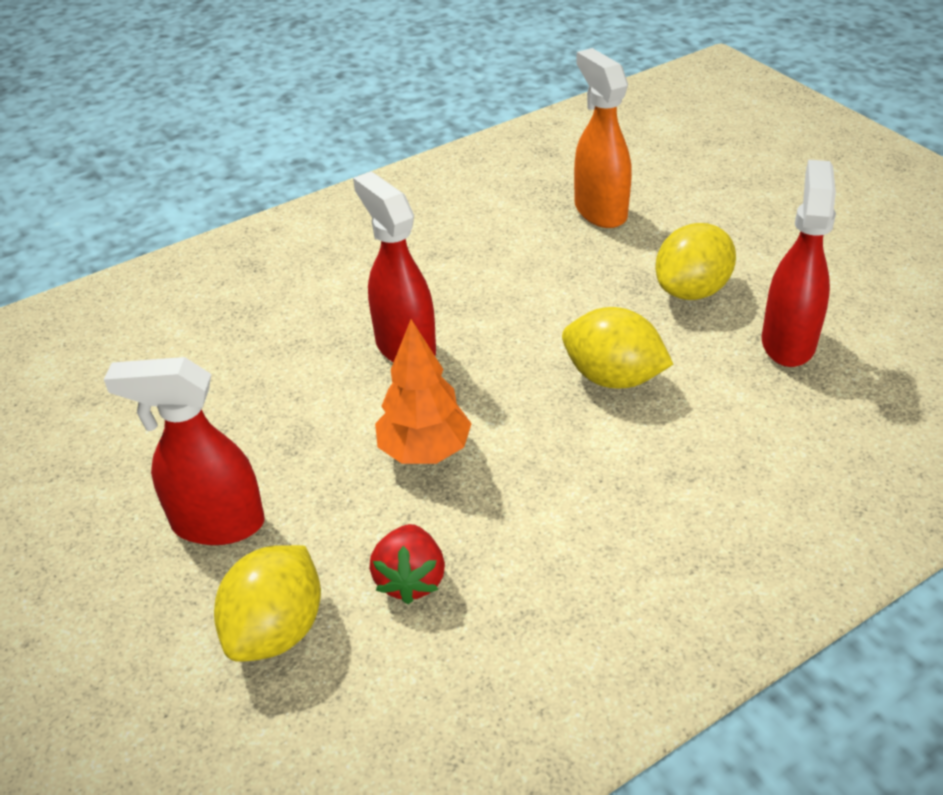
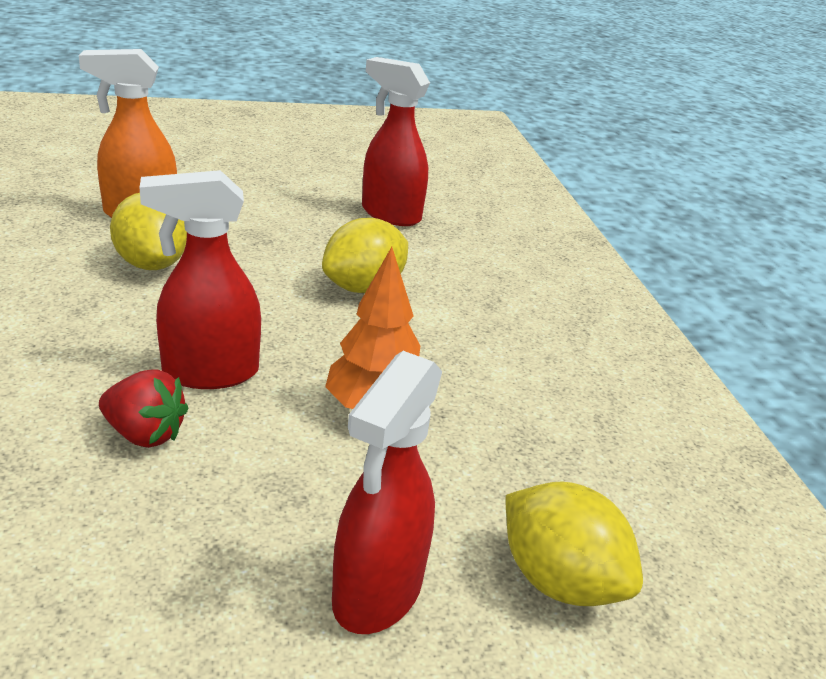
camera: 75 degrees left, 10 degrees down
(410, 579) = (534, 468): red strawberry -> red strawberry (145, 434)
(692, 290) = (295, 221): yellow lemon -> yellow lemon (152, 263)

